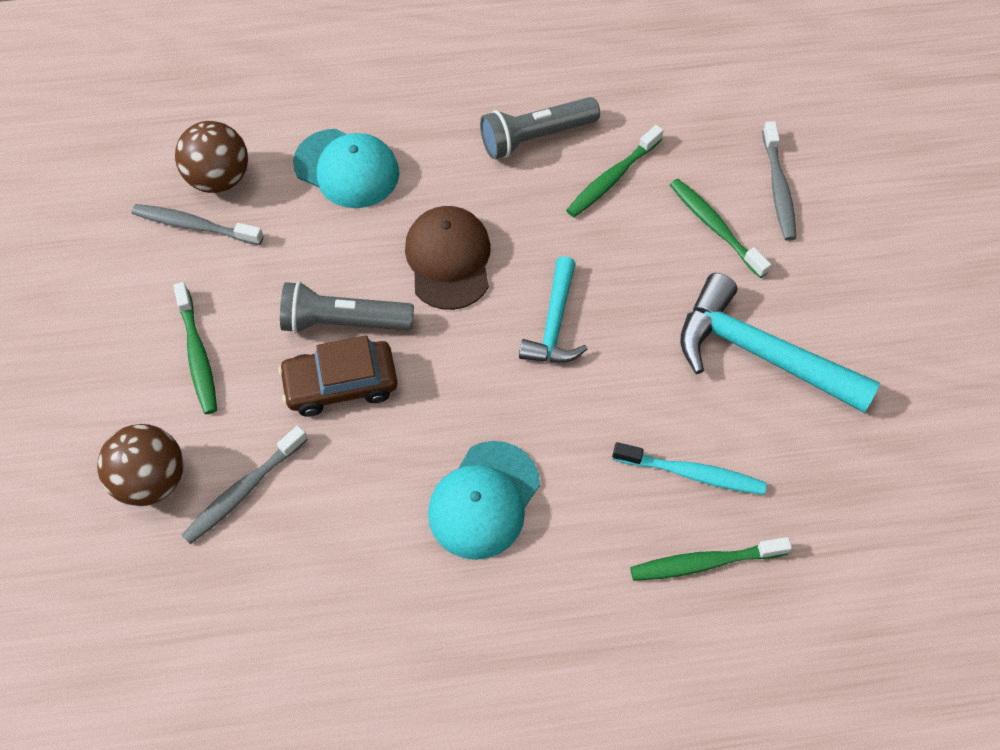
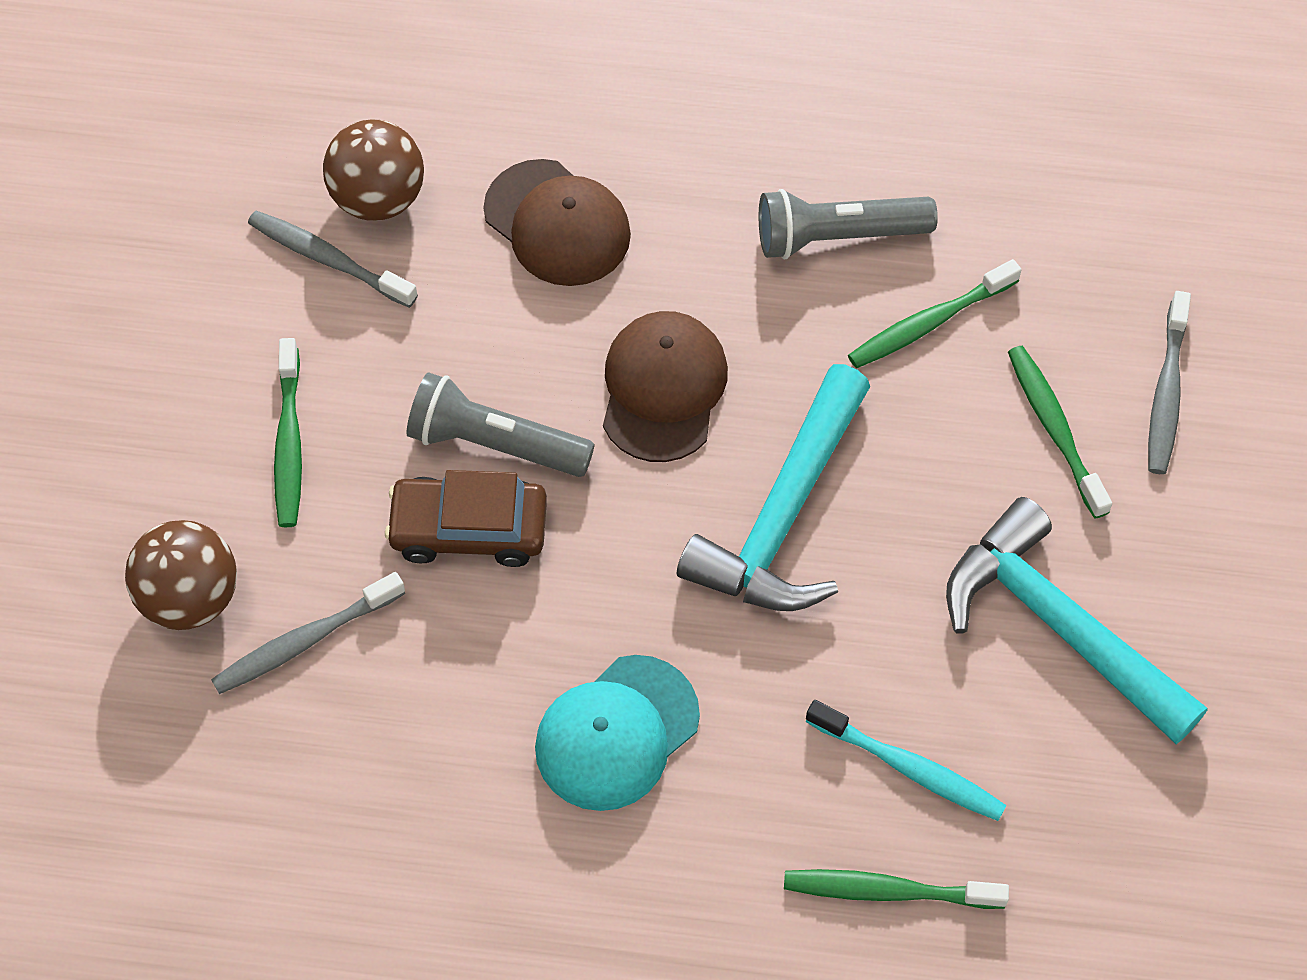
camera: 15 degrees right, 0 degrees up
(347, 169) = (557, 223): turquoise cap -> brown cap
(554, 324) = (783, 515): turquoise hammer -> turquoise hammer, size x1.64

